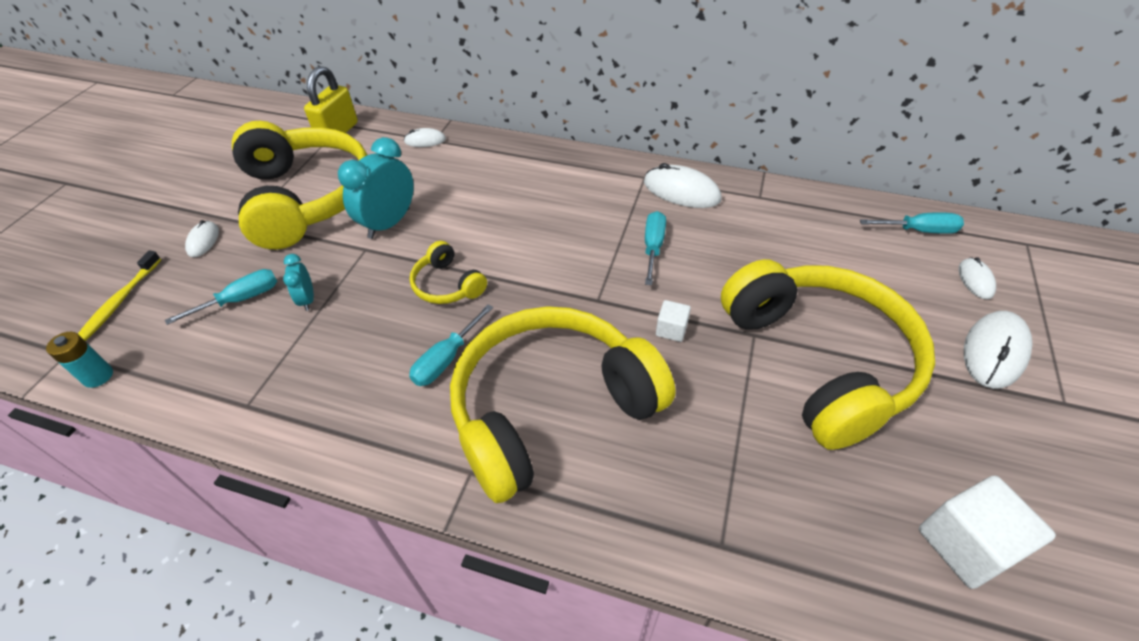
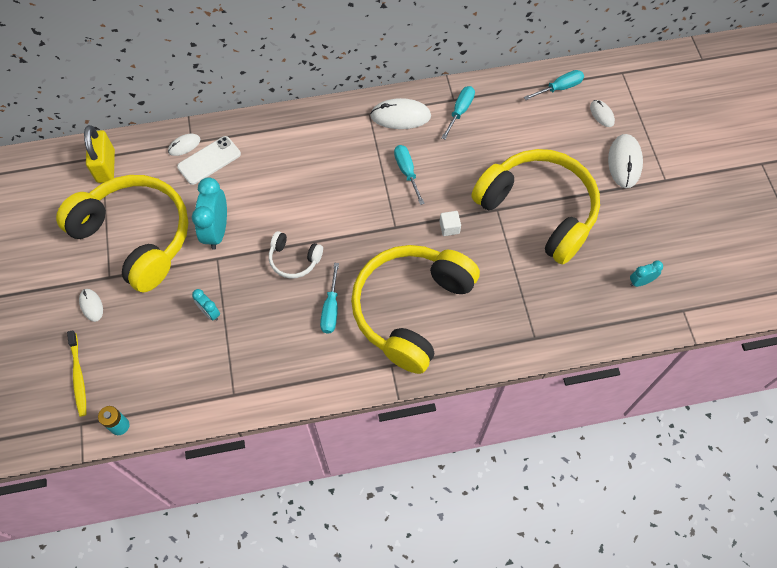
camera: 30 degrees left, 15 degrees up
(240, 300) = (163, 334): turquoise screwdriver -> turquoise screwdriver (460, 111)
(438, 160) = (209, 160): none -> white phone
(447, 285) = (294, 259): yellow headphones -> white headphones
(965, 544) = (640, 282): white cube -> turquoise clock

